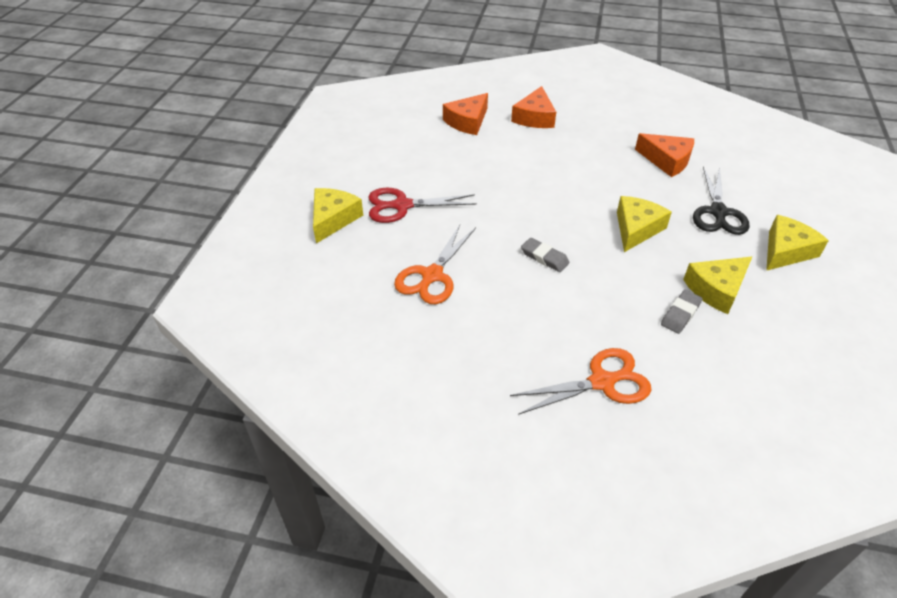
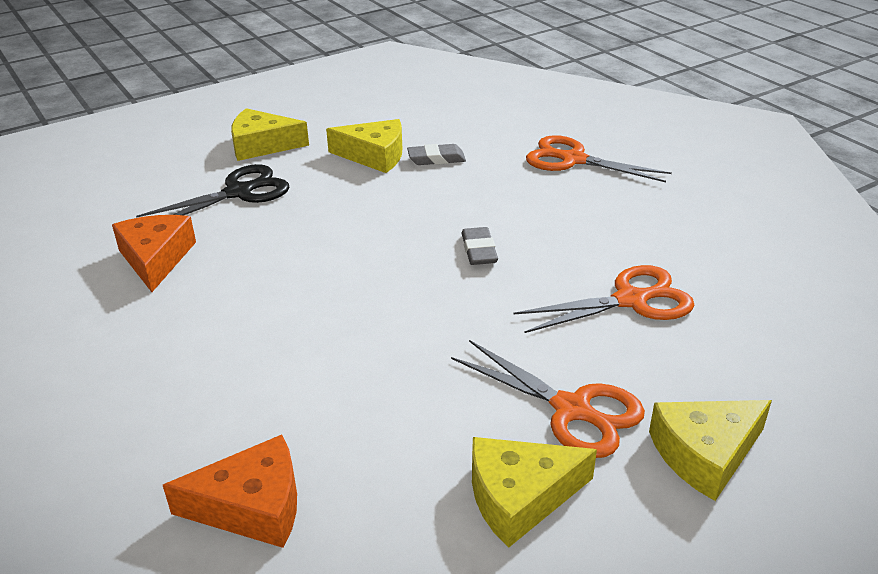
camera: 135 degrees left, 10 degrees down
(402, 205) = (571, 409): red scissors -> orange scissors
(534, 117) = (147, 432): orange cheese -> none
(636, 229) = (340, 222): yellow cheese -> yellow cheese (520, 497)

